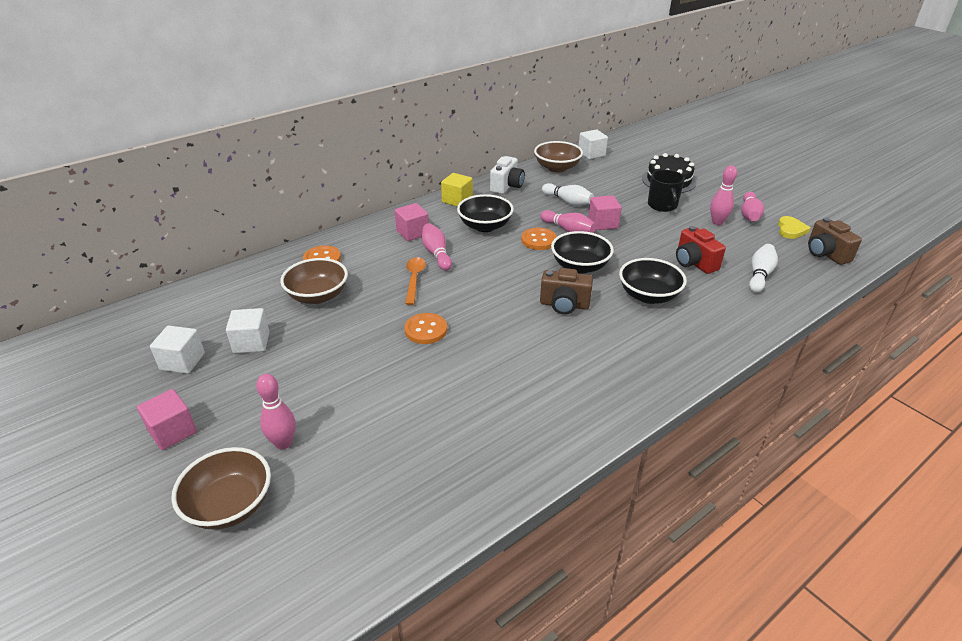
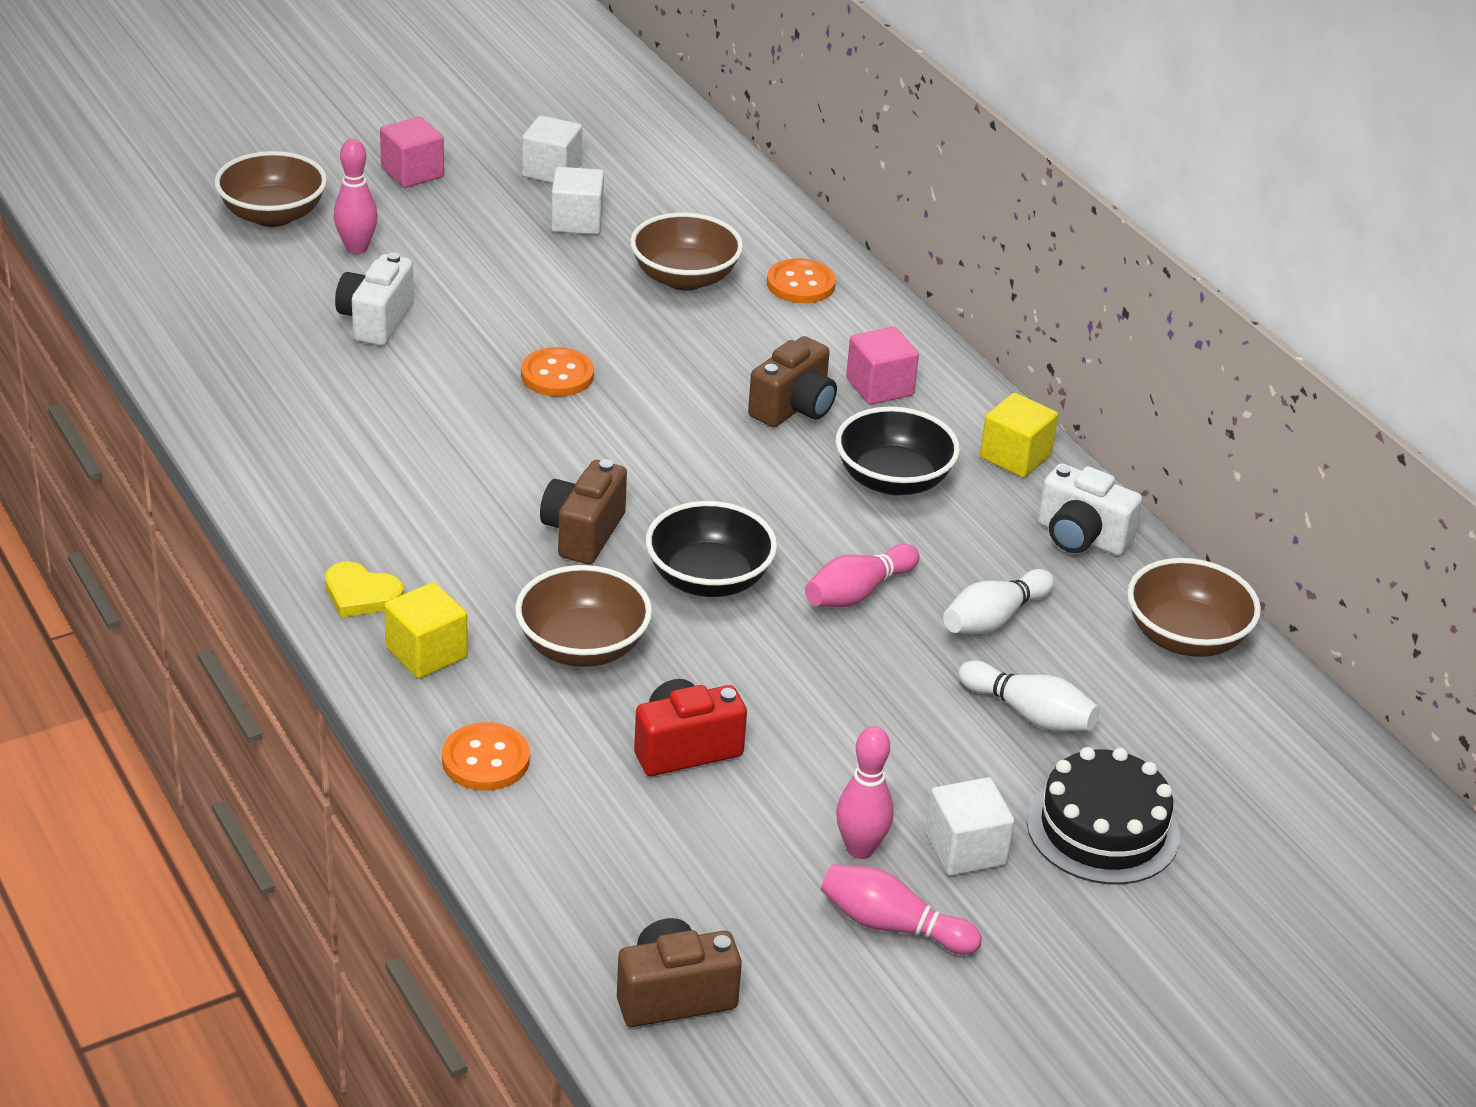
camera: 95 degrees right, 0 degrees up
(380, 416) = (375, 321): none -> white camera
(414, 279) = (710, 376): orange spoon -> none
(436, 254) = (794, 408): pink bowling pin -> brown camera
(538, 240) = (822, 543): orange button -> orange button (485, 760)
(591, 154) = (1279, 720): white cube -> white cube (965, 849)
(603, 223) = (881, 651): pink cube -> none
(648, 296) = (582, 646): black bowl -> brown bowl
(662, 205) = (958, 775): black mug -> none
(685, 342) = (426, 653): none -> yellow cube
(759, 275) = (613, 837): white bowling pin -> white bowling pin (1029, 714)
(791, 230) = (801, 977): yellow heart -> yellow heart (361, 594)

